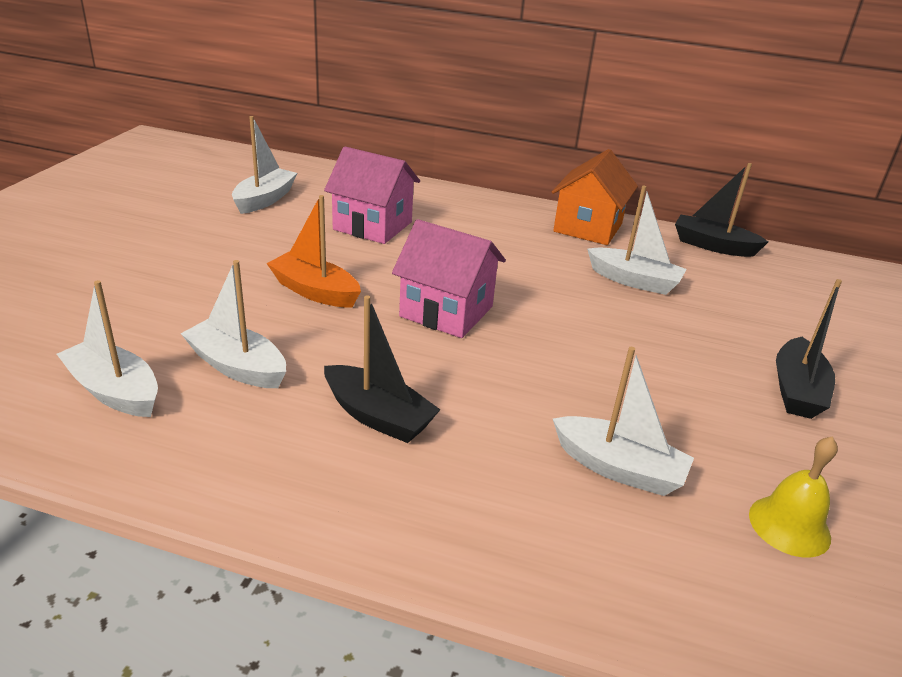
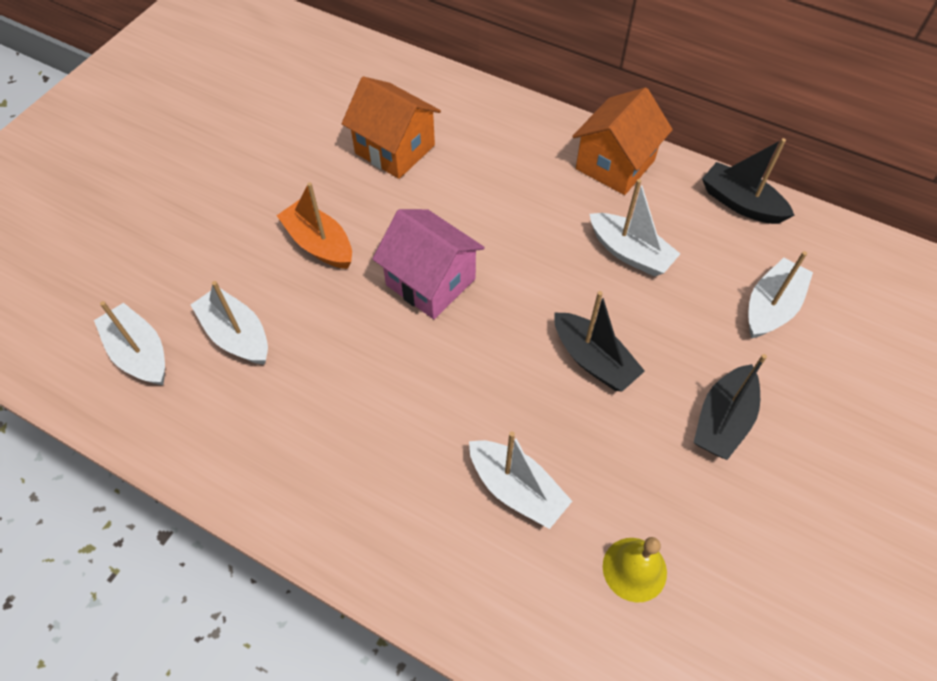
camera: 15 degrees right, 25 degrees up
(265, 199) = (300, 101): white boat -> white boat (771, 307)
(373, 226) = (395, 149): pink house -> orange house
(378, 416) = (337, 406): black boat -> black boat (593, 360)

